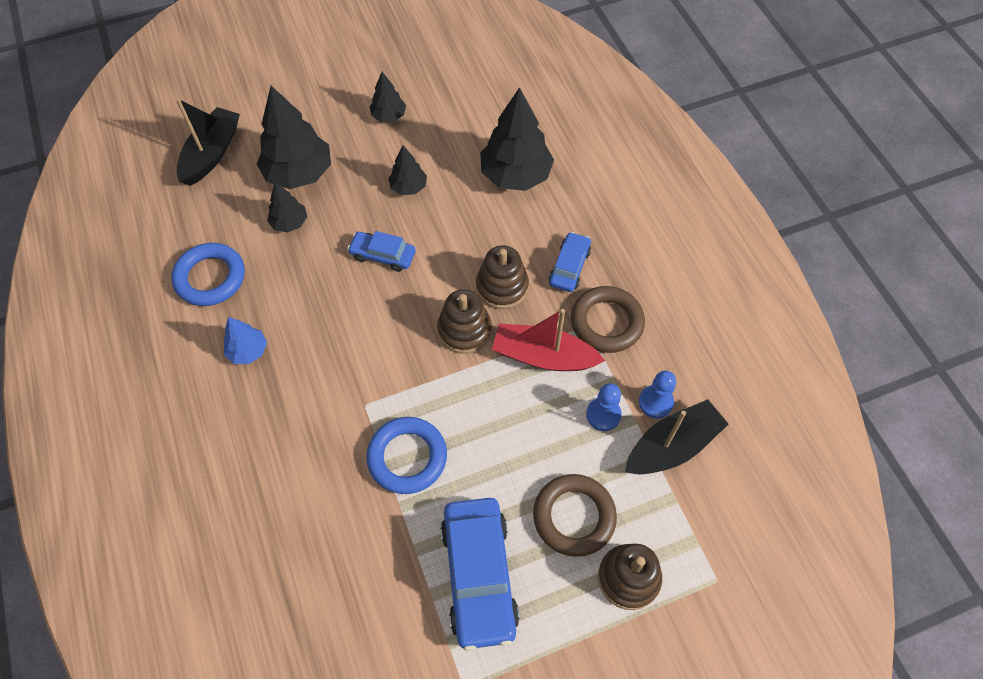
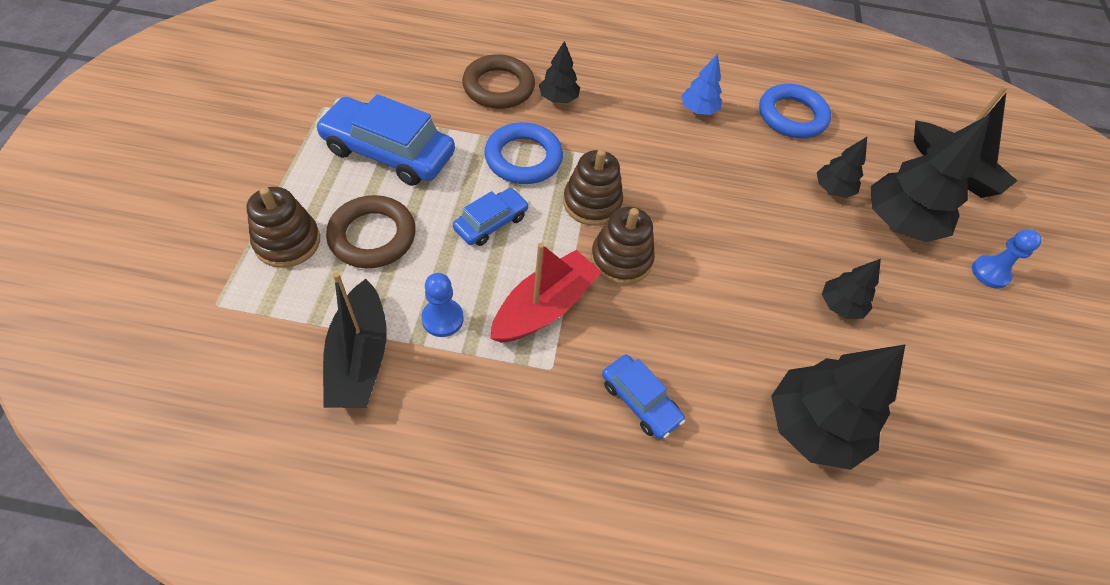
camera: 115 degrees right, 5 degrees down
(383, 255) = (753, 240): blue car -> blue car (491, 223)
(389, 116) = (967, 341): black tree -> black tree (558, 99)
(502, 287) = (653, 319): brown stacking toy -> brown stacking toy (592, 203)
(606, 322) = (542, 392): brown ring -> brown ring (498, 87)
(655, 402) = (415, 375): blue pawn -> blue pawn (990, 273)

